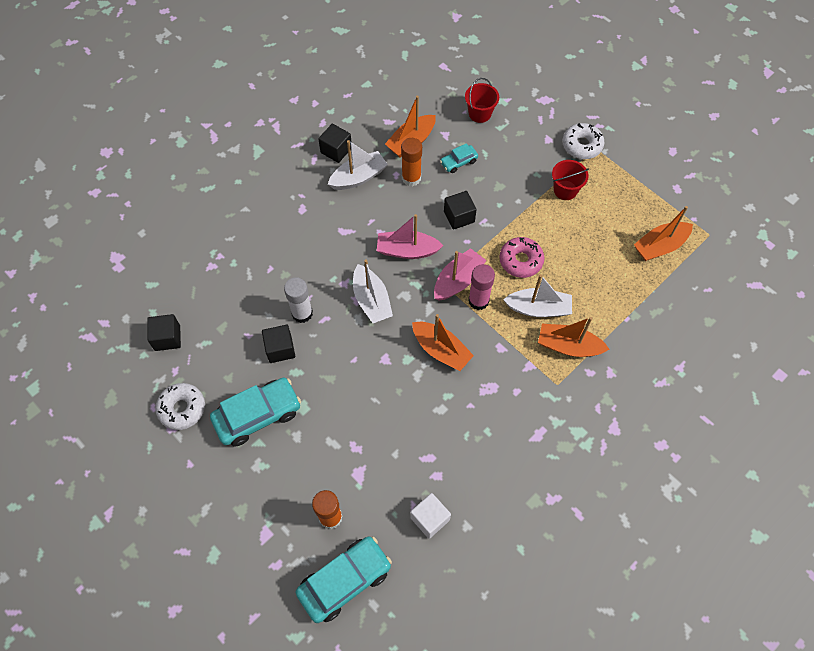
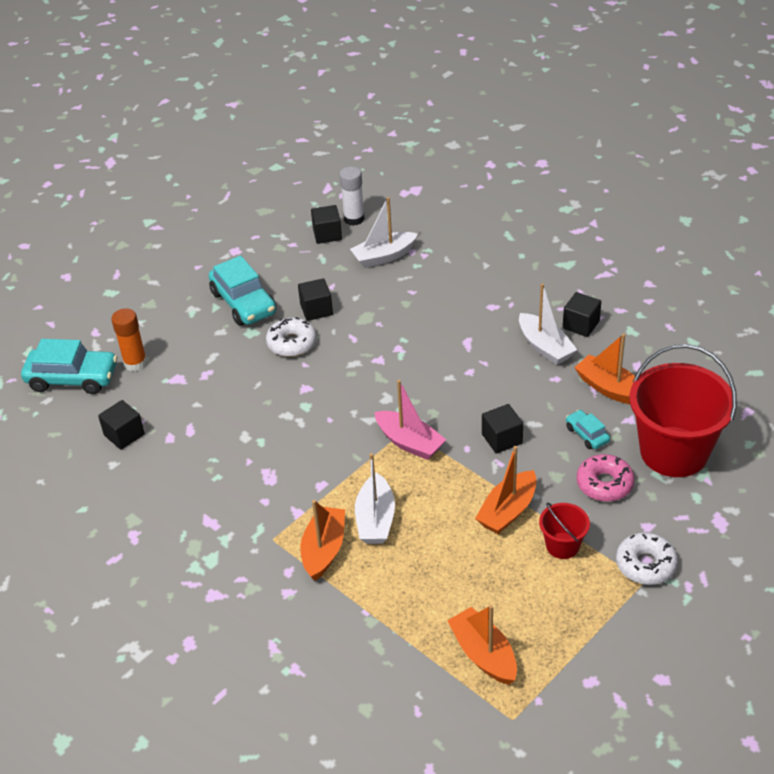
camera: 90 degrees right, 20 degrees down
(182, 408) = (253, 254): white donut -> white donut (292, 343)
(302, 313) = (359, 320): white glue stick -> white glue stick (354, 219)
(344, 581) = (72, 378): turquoise car -> turquoise car turned 45 degrees counterclockwise
(371, 300) = (378, 372): white boat -> white boat (384, 256)
(407, 250) = (447, 396): pink boat -> none
(411, 178) = (552, 392): orange glue stick -> none
(430, 519) = (124, 435): white cube -> black cube
(441, 350) = (316, 433): orange boat -> orange boat (508, 511)
(478, 301) = (383, 462): pink glue stick -> none
(480, 113) = (674, 452): red bucket -> red bucket, size x2.15
(520, 261) = (443, 500): pink donut -> pink donut (604, 484)

